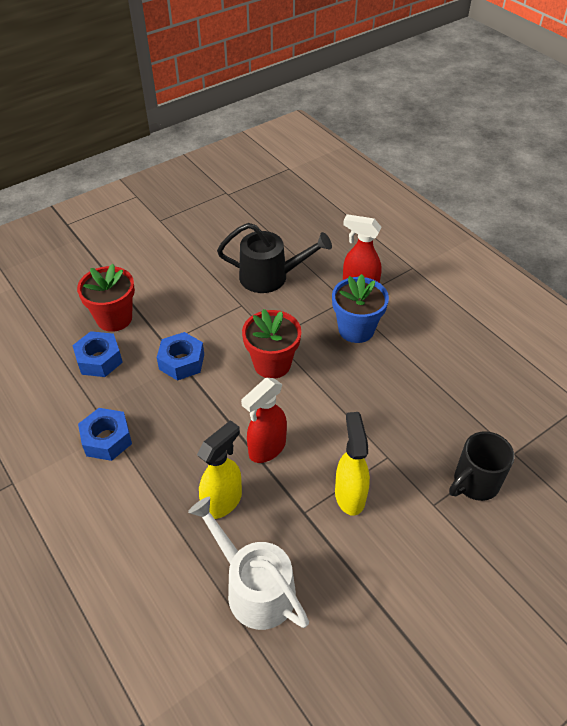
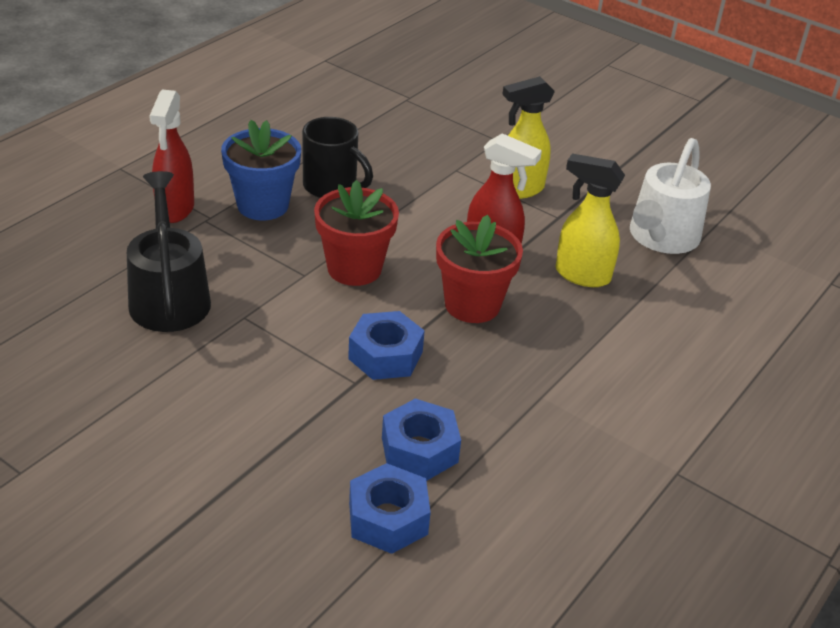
camera: 110 degrees left, 10 degrees down
(107, 439) = (556, 396): blue nut -> blue nut (388, 518)
(114, 318) = (321, 459): red flower pot -> red flower pot (472, 305)
(475, 483) = (459, 118): black mug -> black mug (332, 187)

